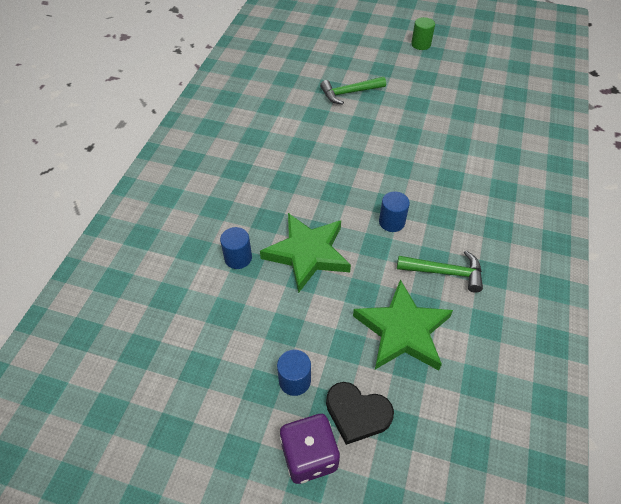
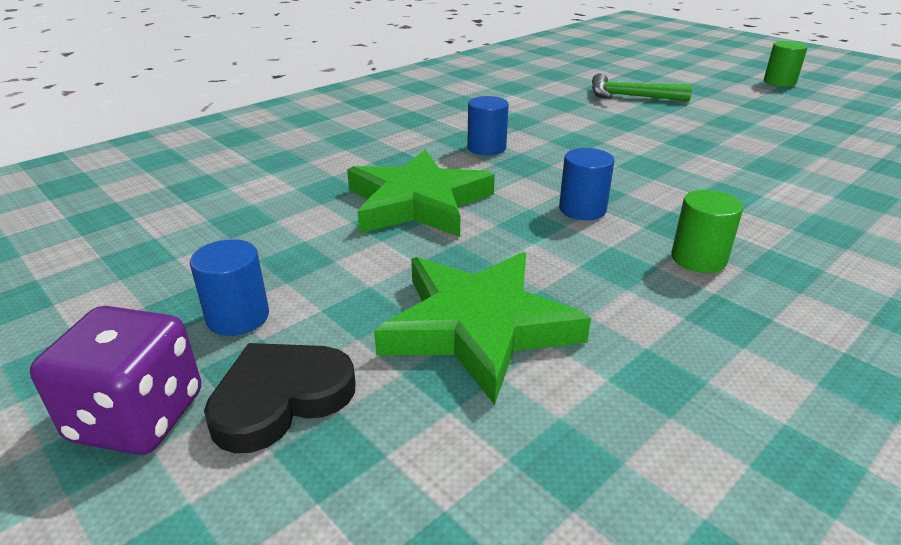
camera: 30 degrees right, 20 degrees down
(238, 258) = (321, 181): blue cylinder -> blue cylinder (486, 148)
(357, 413) = (280, 398): black heart -> black heart turned 90 degrees clockwise
(445, 272) = (628, 287): green hammer -> none
(462, 238) = (698, 259): none -> green cylinder

